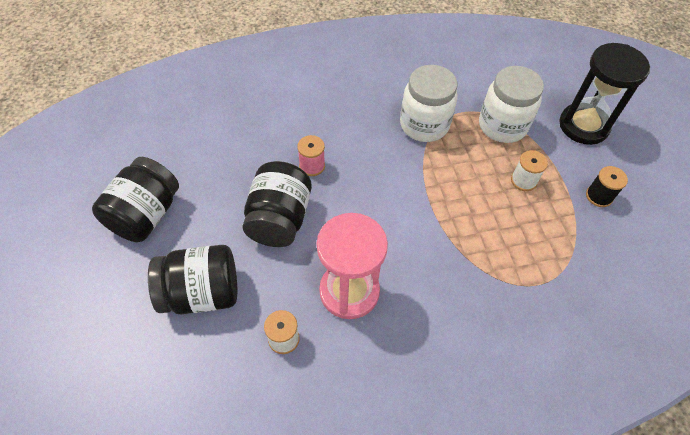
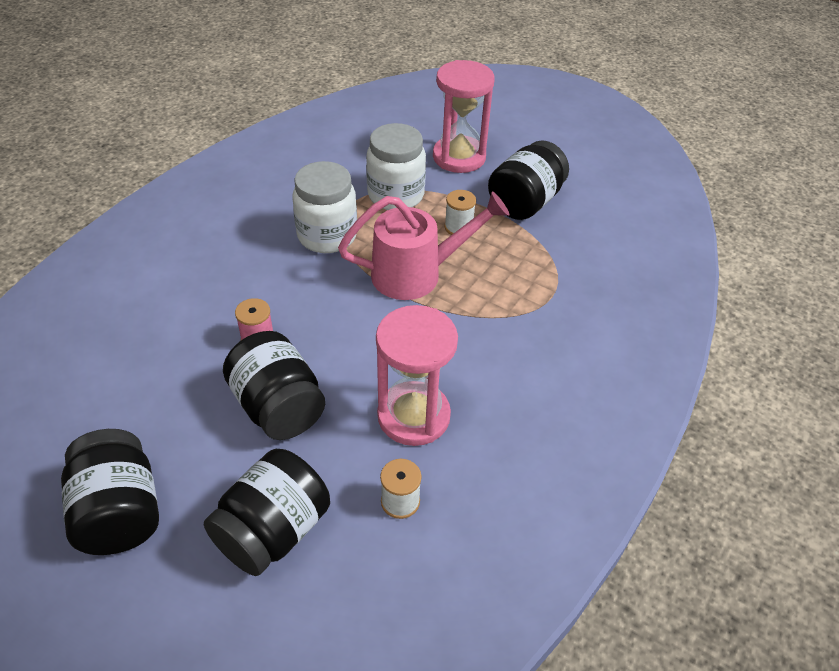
camera: 45 degrees left, 10 degrees down
(455, 194) = (416, 274): none -> pink watering can
(583, 126) = (459, 157): black hourglass -> pink hourglass
(599, 196) = (525, 202): black spool -> black jar

